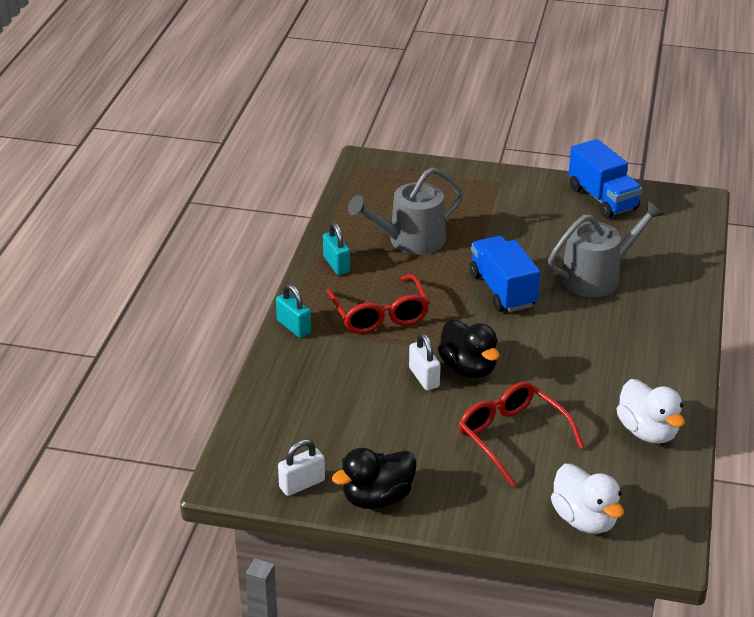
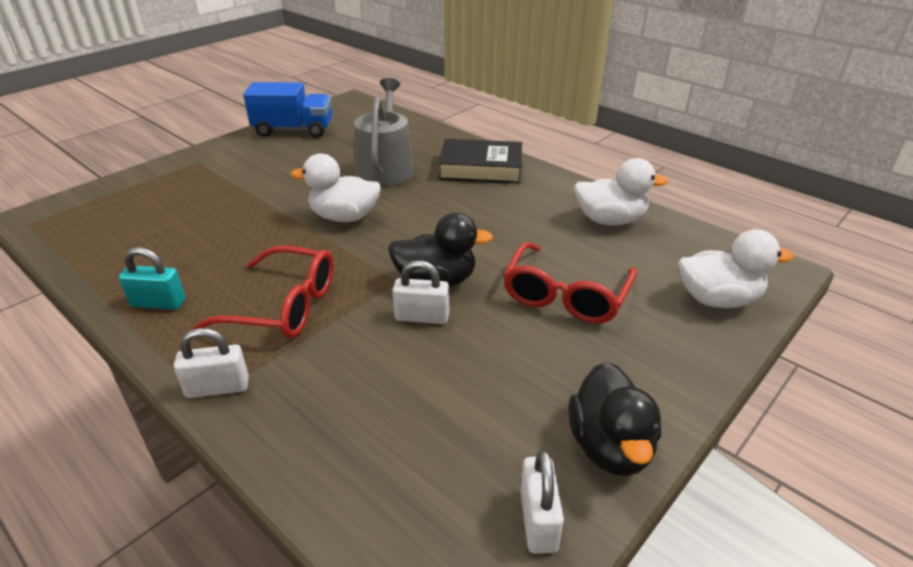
camera: 60 degrees left, 0 degrees up
(294, 327) = (218, 388): turquoise padlock -> white padlock
(410, 241) = (198, 238): grey watering can -> none
(502, 290) = (344, 217): blue truck -> white duck
(512, 437) = (565, 295): red glasses -> red glasses turned 60 degrees counterclockwise
(657, 328) = (481, 168): none -> black book

